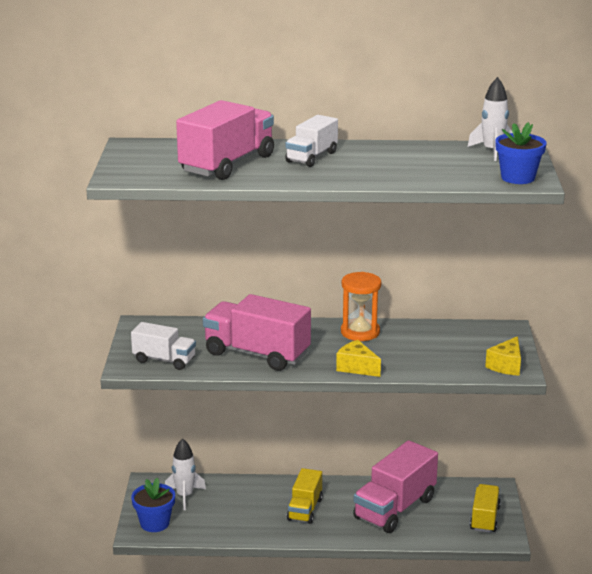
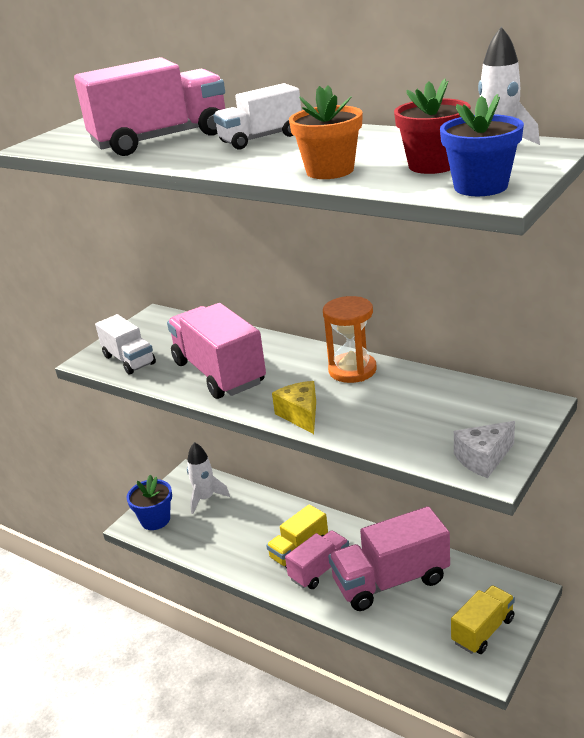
camera: 35 degrees right, 5 degrees up
(334, 517) = (320, 570): none -> pink truck
(406, 176) = (330, 171): none -> orange flower pot
(468, 167) = (433, 165): none -> red flower pot
(506, 366) = (483, 459): yellow cheese -> white cheese

